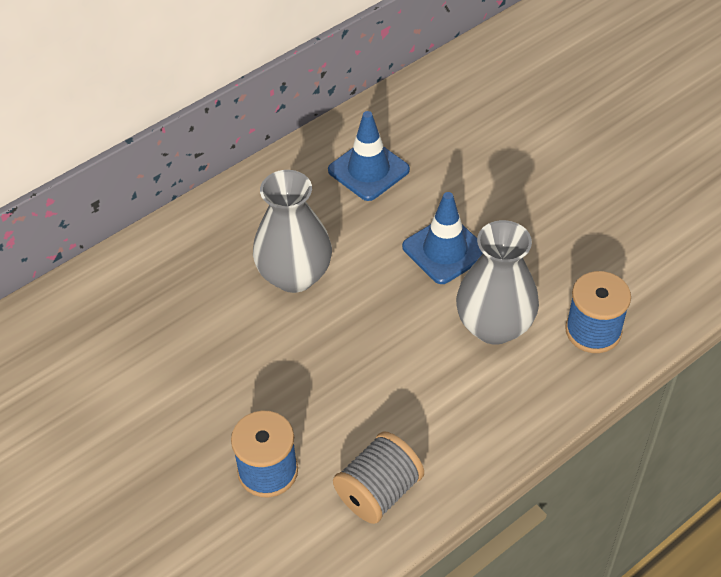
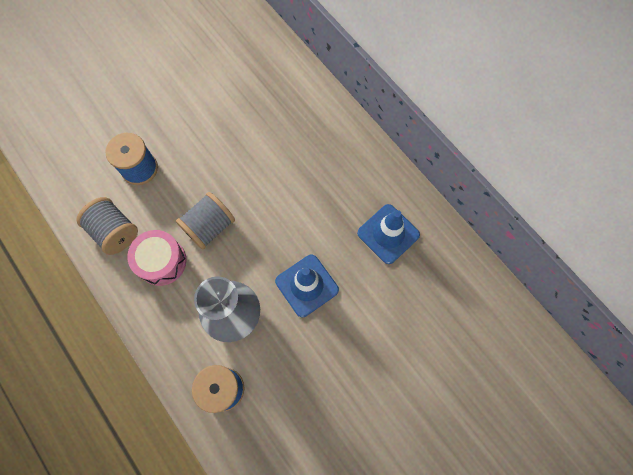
camera: 90 degrees right, 20 degrees up
(294, 275) = (289, 183): grey vase -> none
(365, 366) = (209, 227): none -> grey spool
(423, 421) = (162, 261): none -> pink drum

